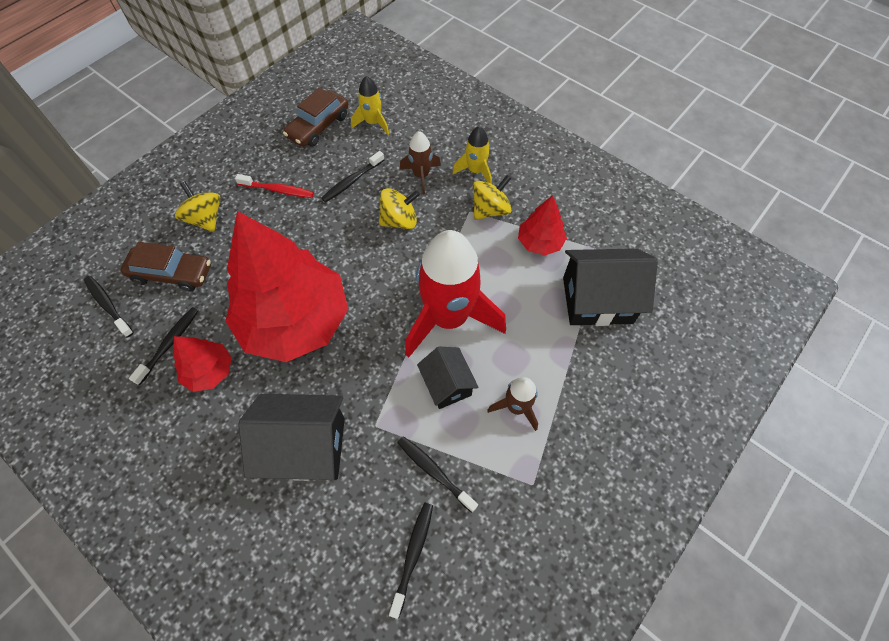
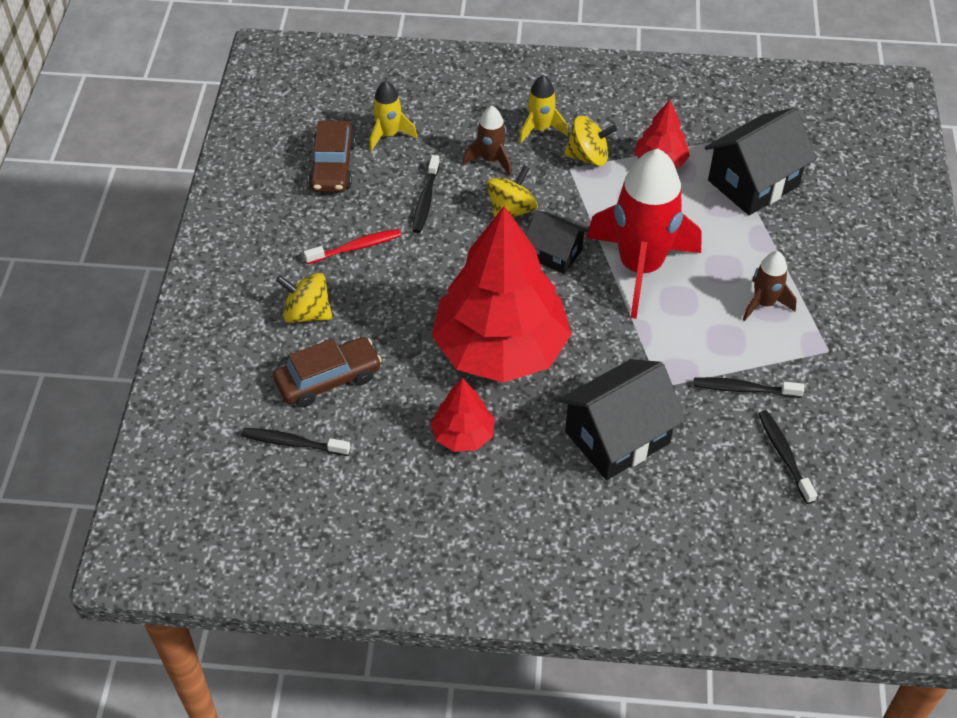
camera: 35 degrees left, 10 degrees down
(169, 344) = (397, 437): black toothbrush -> none
(447, 384) = (690, 320): black house -> black house (554, 254)
(490, 210) = (588, 157): yellow spinning top -> yellow spinning top turned 75 degrees clockwise

